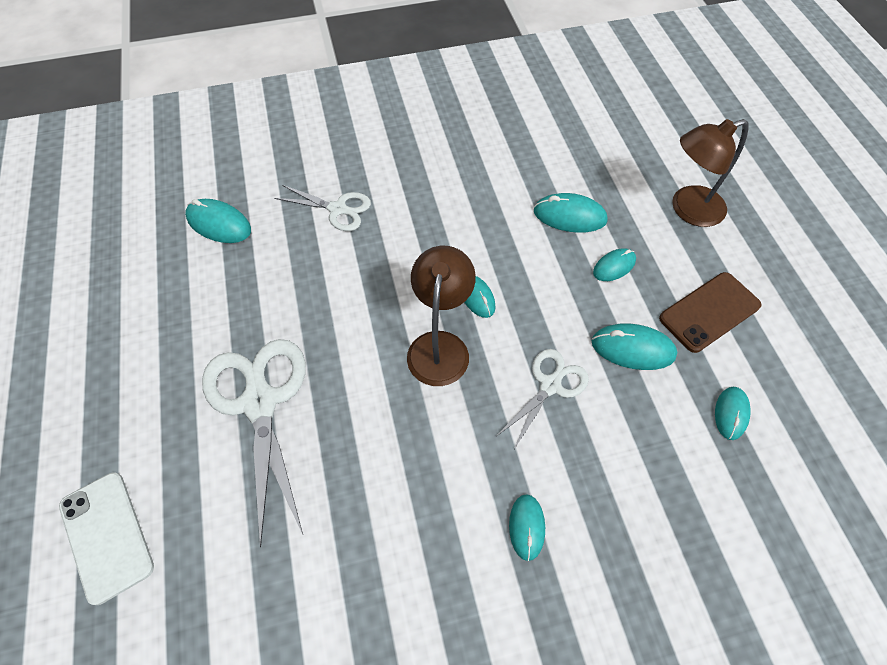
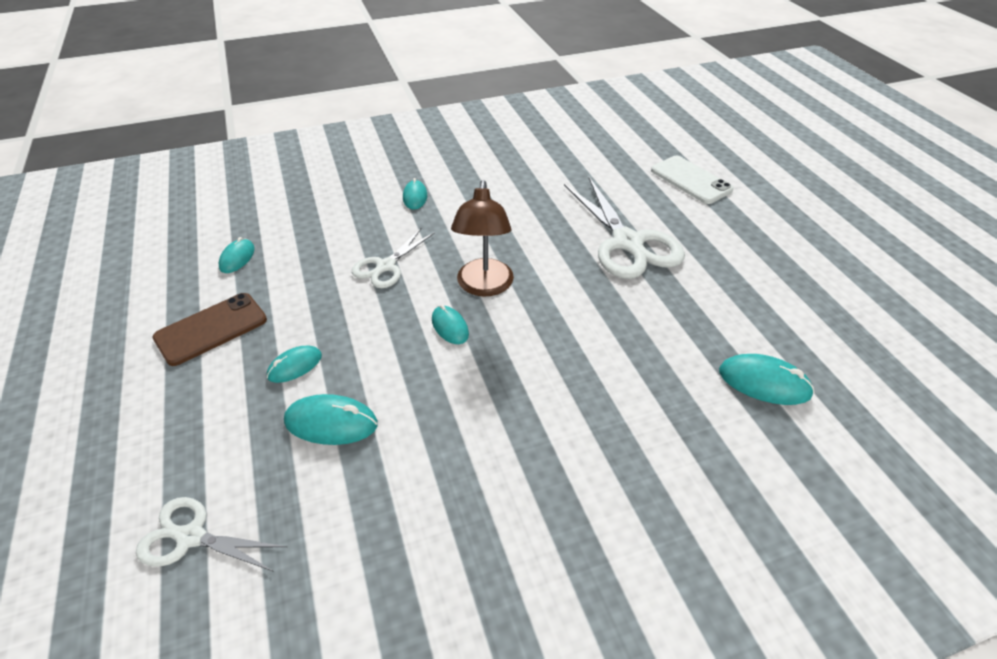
camera: 175 degrees right, 15 degrees down
(337, 209) = (629, 411): white scissors -> white scissors (191, 537)
(633, 349) = (303, 295): turquoise mouse -> none
(688, 210) = (169, 443): brown lamp -> none

